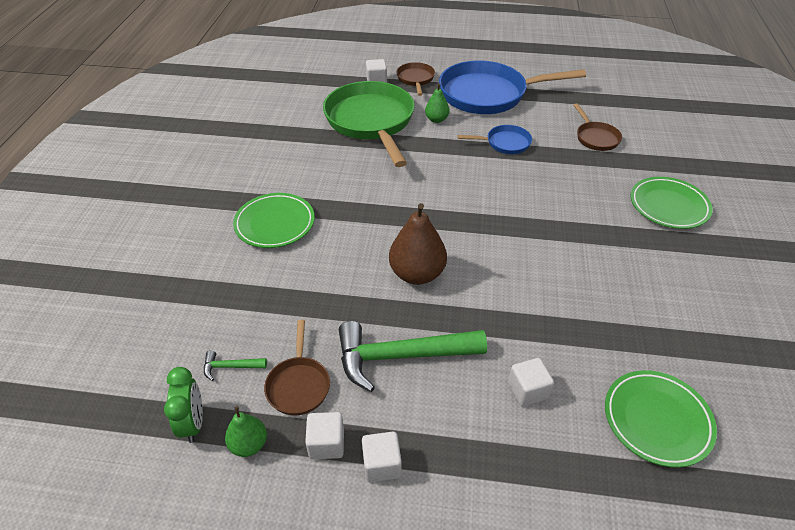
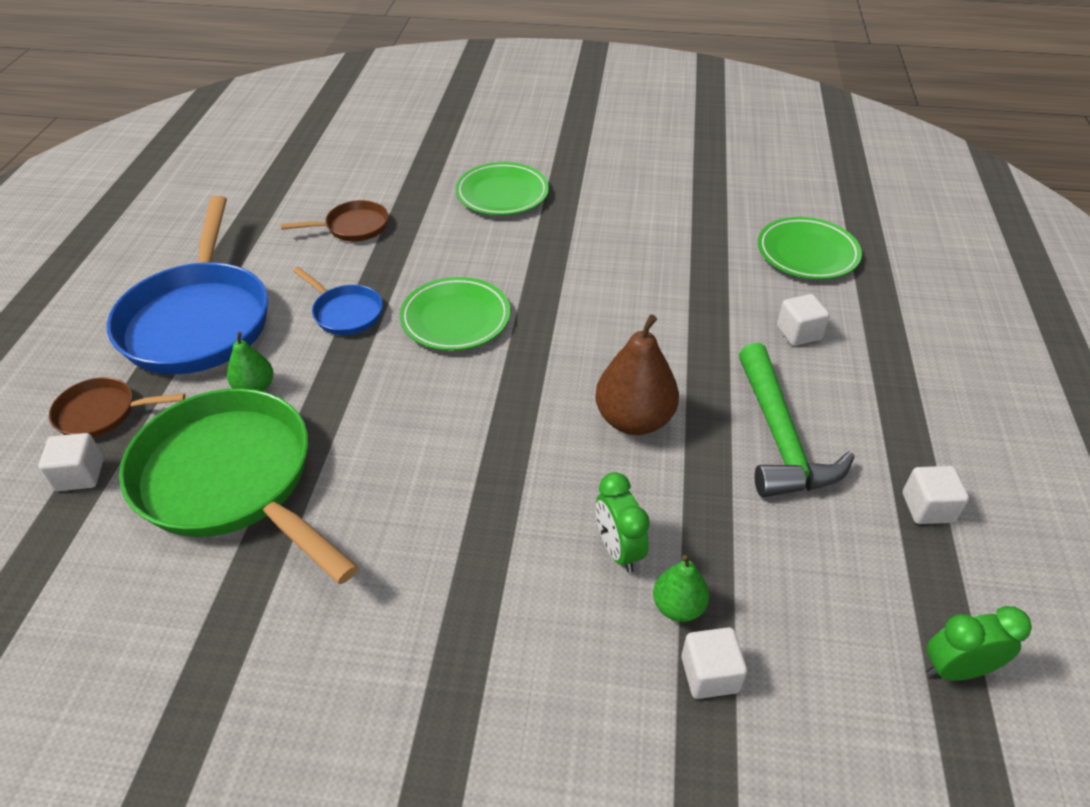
camera: 90 degrees left, 0 degrees up
(230, 366) = (848, 635): green hammer -> none
(249, 444) = (960, 592): green pear -> green pear (678, 606)
(275, 224) = (526, 614): green plate -> green plate (455, 319)
(298, 385) = (854, 544): brown pan -> none
(311, 261) = (618, 549): none -> green clock
(371, 122) = (232, 480): green pan -> green pan turned 60 degrees clockwise
(381, 464) = (933, 455): white cube -> white cube (709, 674)
(505, 143) = (345, 313): blue pan -> blue pan turned 135 degrees clockwise

